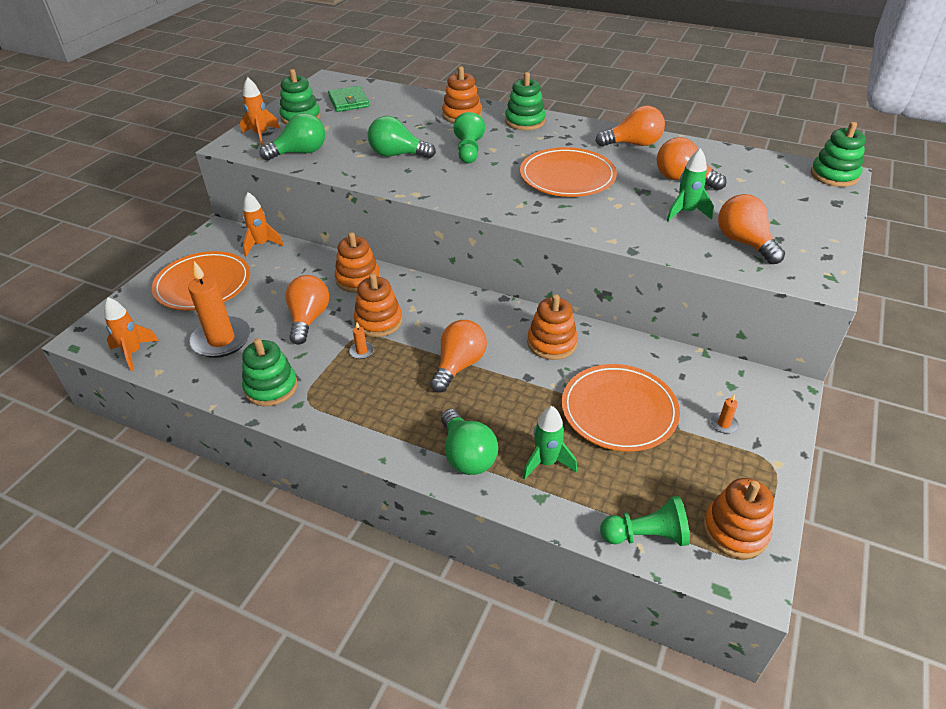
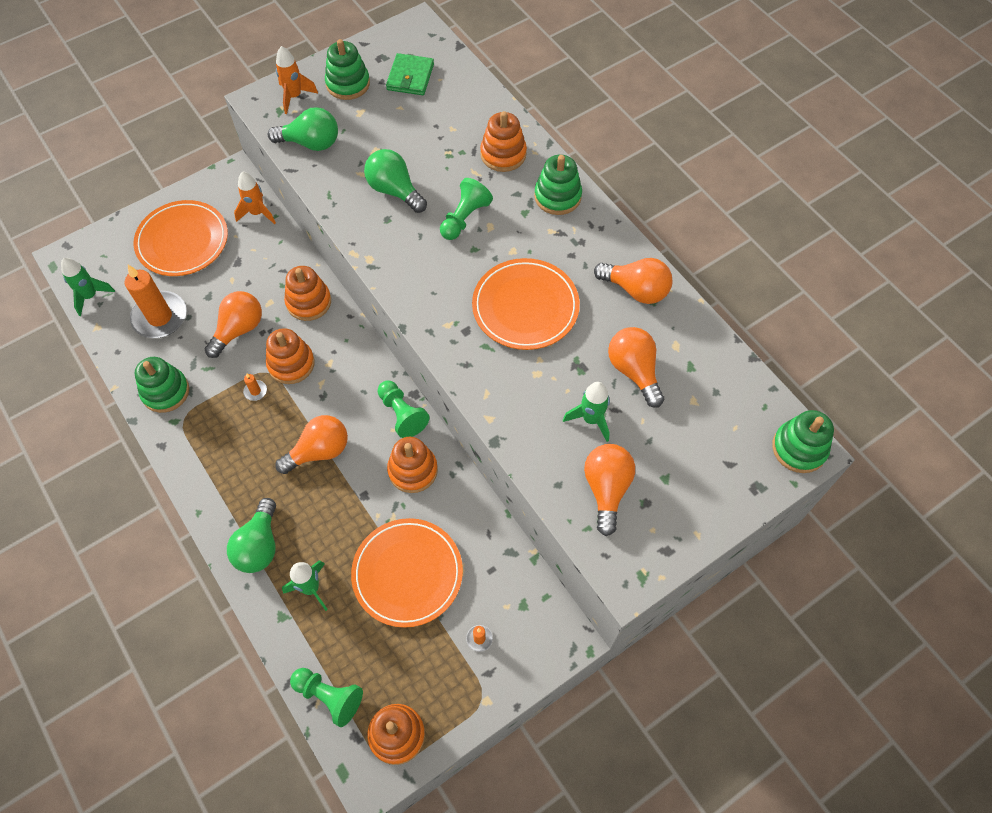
camera: 30 degrees right, 20 degrees up
(133, 353) = (90, 296): orange rocket -> green rocket
(506, 313) = (402, 414): none -> green pawn

